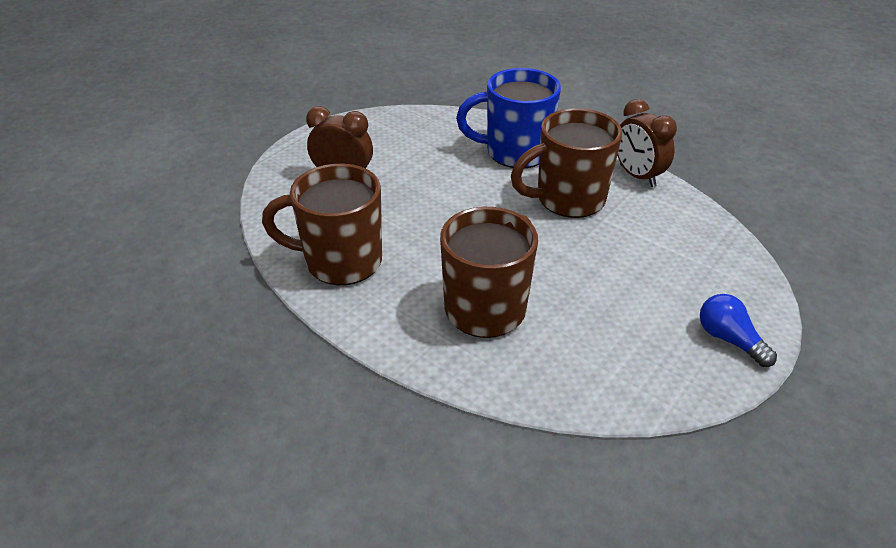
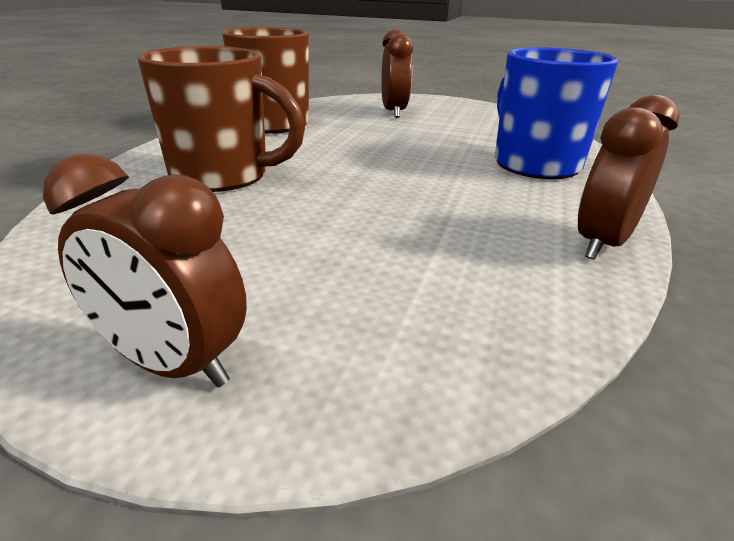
camera: 70 degrees right, 10 degrees down
(568, 199) = (470, 199): brown mug -> none
(729, 339) = (173, 364): blue light bulb -> brown clock

